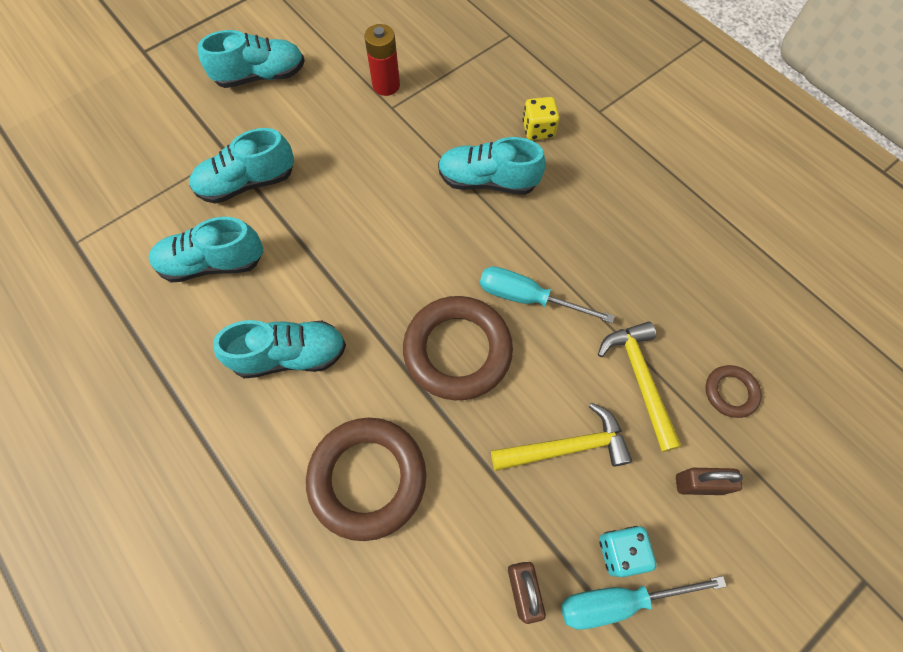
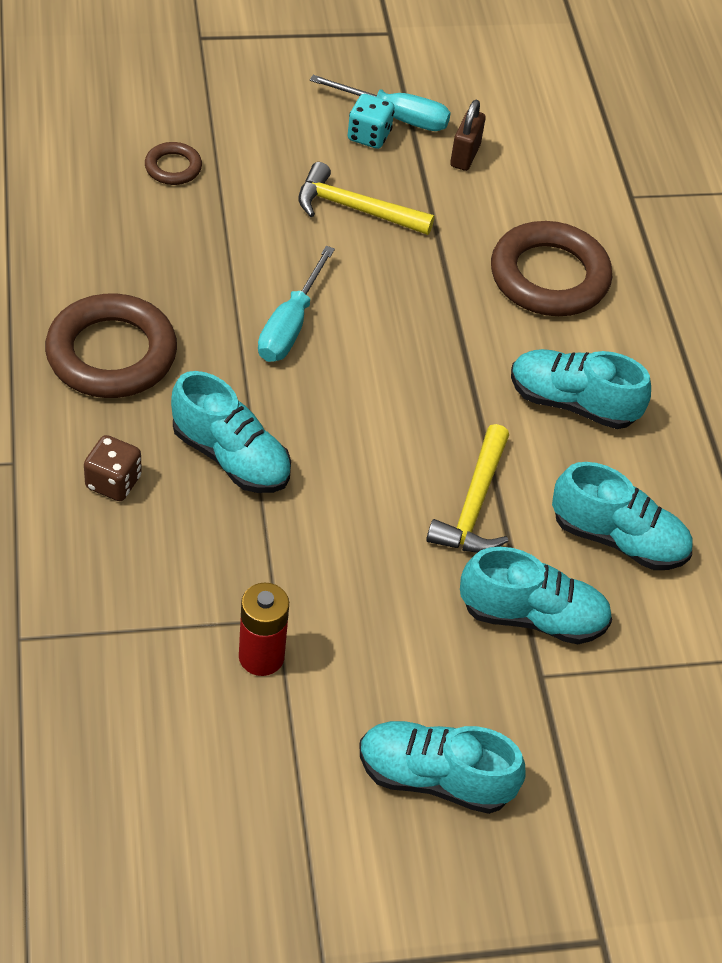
camera: 155 degrees left, 15 degrees down
(457, 350) = (398, 321): brown ring -> brown ring (111, 354)
(527, 298) = (290, 325): turquoise screwdriver -> turquoise screwdriver turned 60 degrees clockwise
(538, 130) = (113, 482): yellow dice -> brown dice
(640, 380) = (244, 215): yellow hammer -> yellow hammer (474, 504)
(698, 484) = (266, 136): brown padlock -> none

